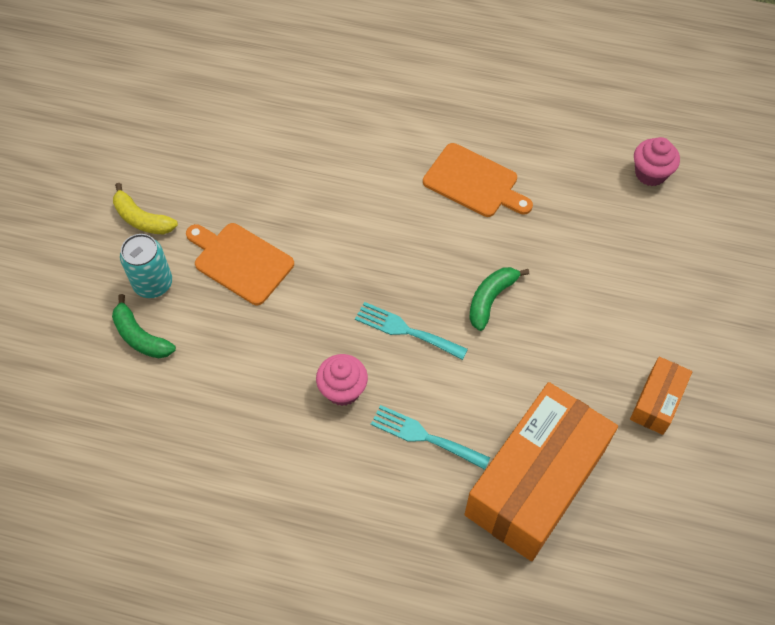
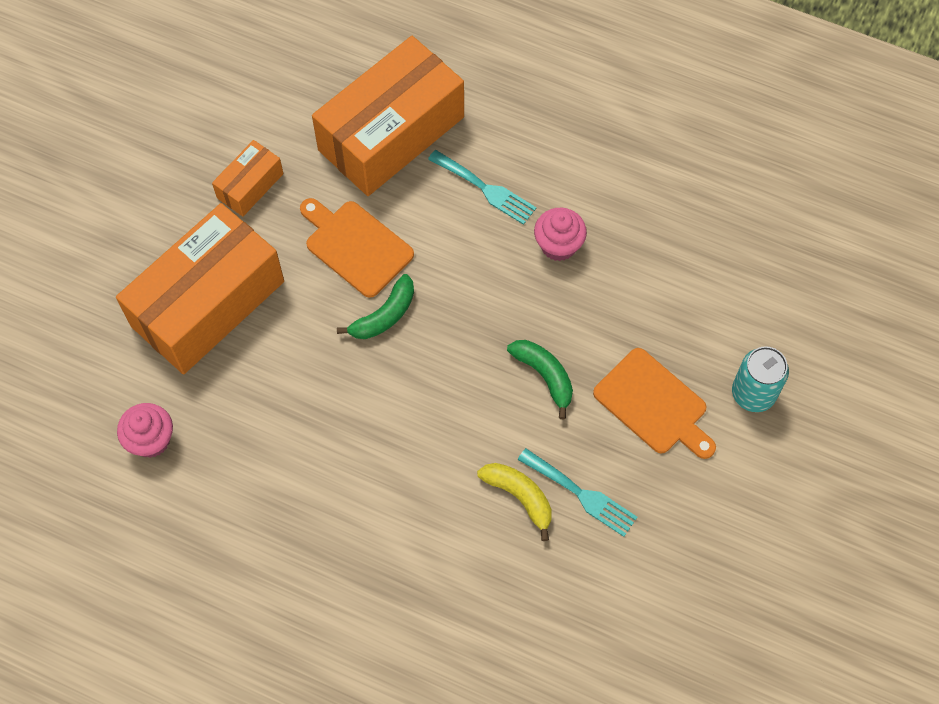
camera: 170 degrees left, 5 degrees up
(140, 337) = (766, 334): green banana -> green banana (544, 376)
(142, 219) = (767, 479): yellow banana -> yellow banana (519, 497)
(405, 330) = (483, 296): turquoise fork -> turquoise fork (581, 494)
(474, 182) = (364, 463): orange cutting board -> orange cutting board (356, 246)
(650, 285) = (208, 303): none -> orange box

